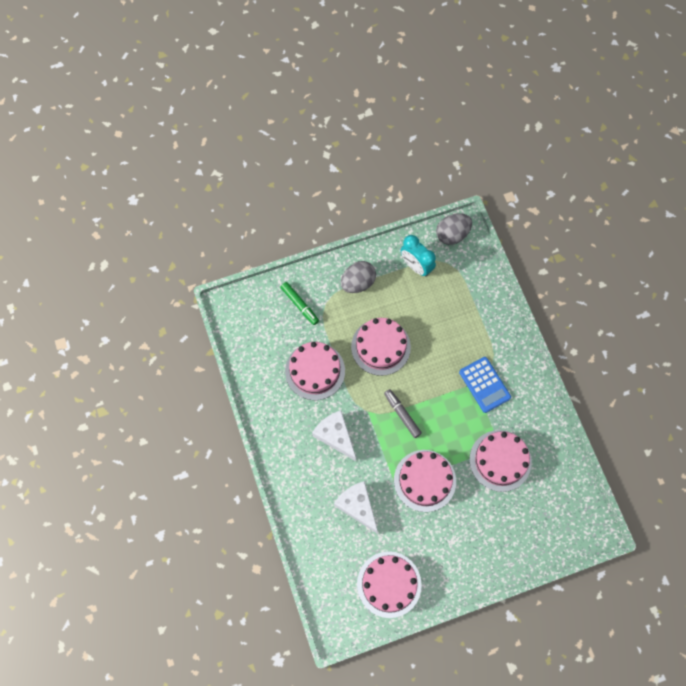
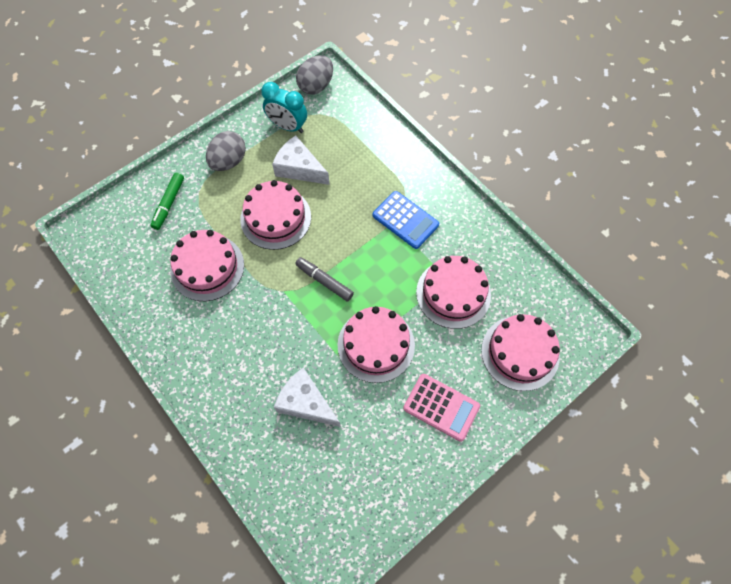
camera: 20 degrees left, 5 degrees down
(299, 305) = (169, 204): green marker -> green marker turned 75 degrees clockwise
(335, 436) = (253, 331): white cheese -> white cheese (299, 168)
(389, 584) = (376, 483): pink cake -> pink cake (520, 352)
(457, 546) = (441, 407): none -> pink calculator

